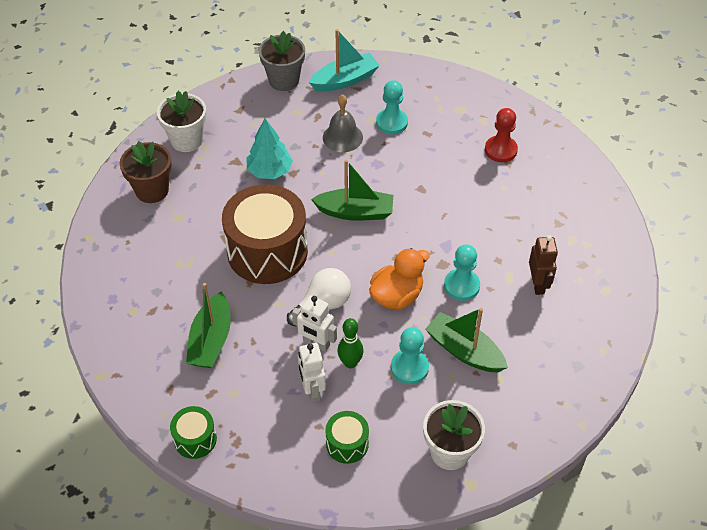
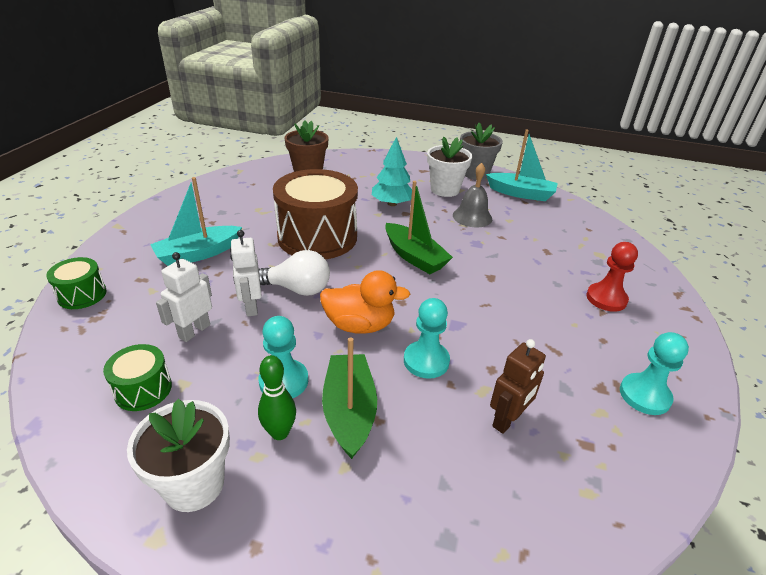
camera: 45 degrees right, 15 degrees down
(186, 140) = (367, 165): white flower pot -> white flower pot (445, 190)
(211, 340) = (198, 254): green boat -> turquoise boat
(350, 363) = (249, 338): green bowling pin -> green bowling pin (279, 432)
(391, 123) = (524, 230): turquoise pawn -> turquoise pawn (644, 395)

